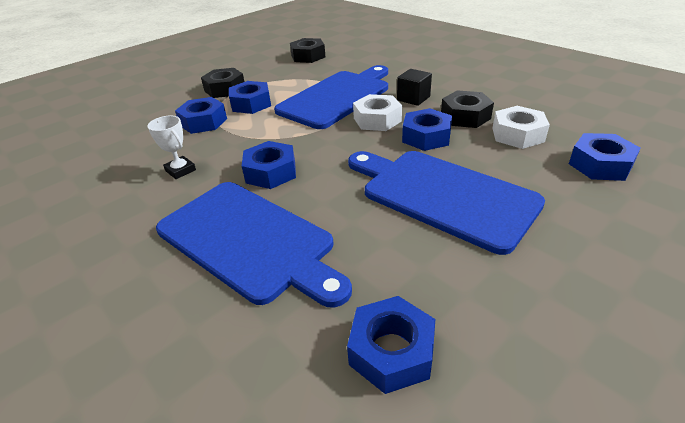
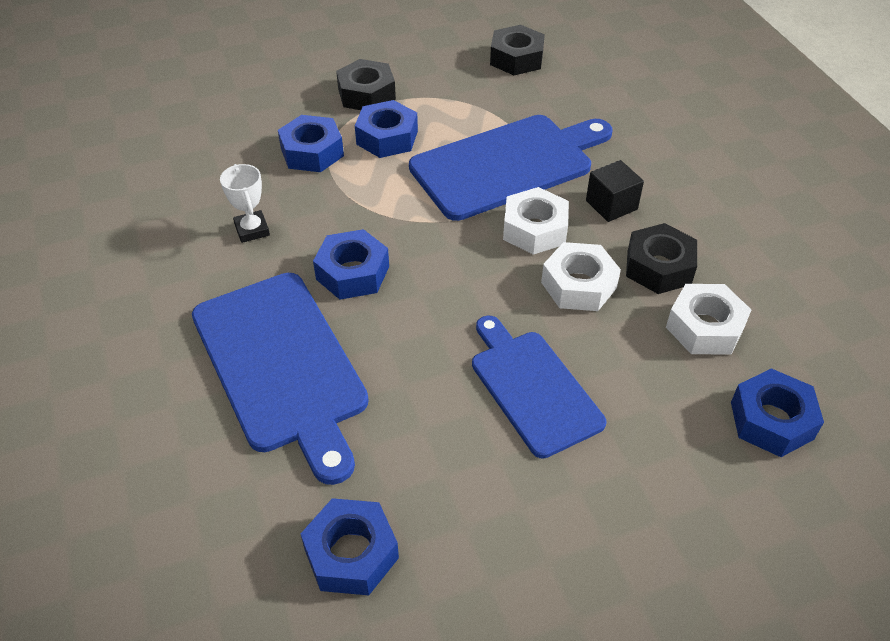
camera: 20 degrees right, 10 degrees up
(426, 137) = (578, 285): blue nut -> white nut
(442, 195) = (532, 388): blue cutting board -> blue cutting board, size x0.66

